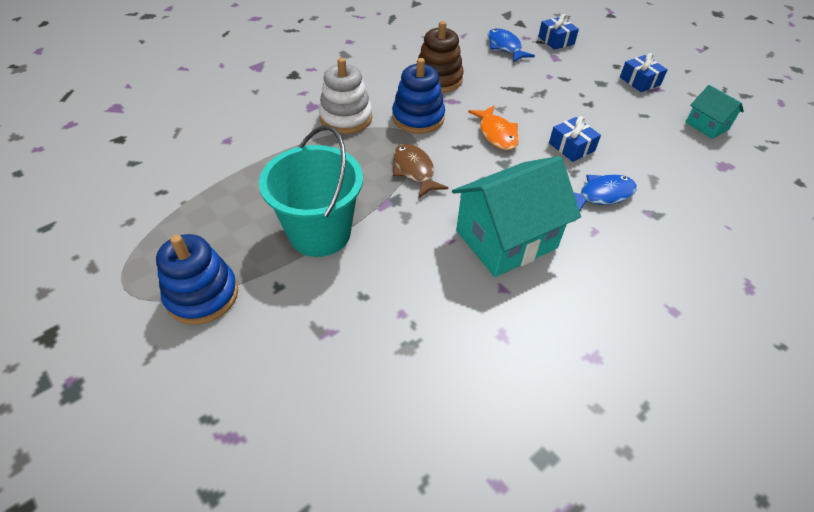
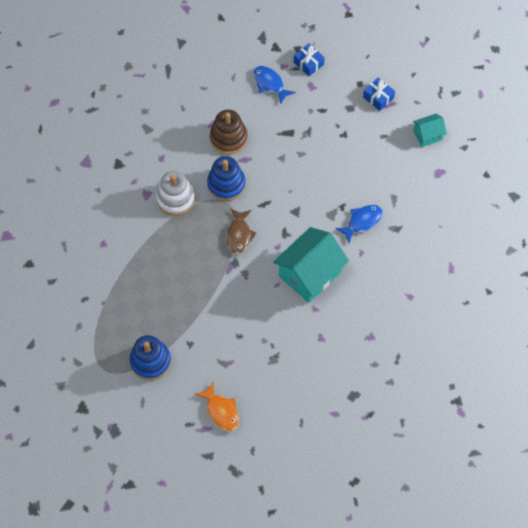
camera: 15 degrees left, 15 degrees up
(320, 233) = (198, 301): turquoise bucket -> none
(414, 171) = (239, 235): brown fish -> brown fish turned 135 degrees counterclockwise
(496, 134) = (285, 185): orange fish -> orange fish (221, 411)
(571, 147) = (337, 183): blue gift -> none
(707, 125) = (427, 135): turquoise house -> turquoise house turned 60 degrees counterclockwise

